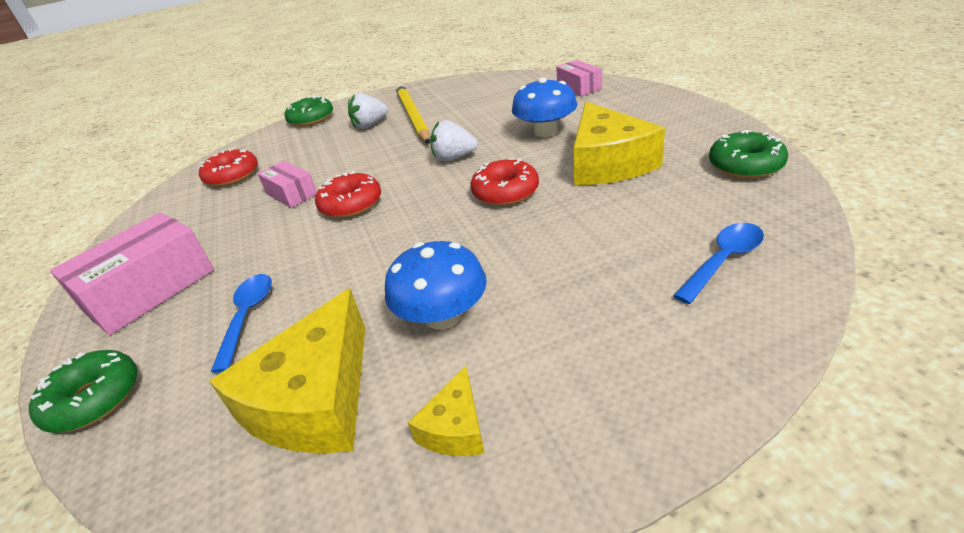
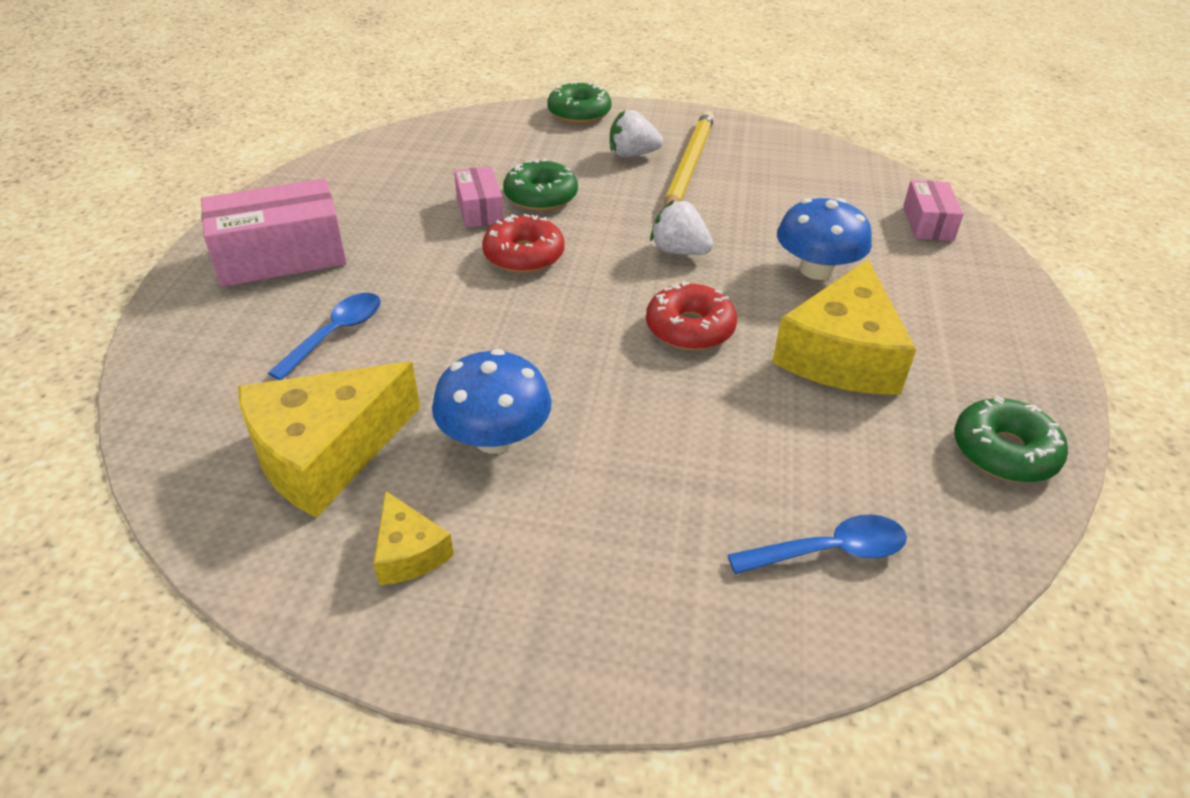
camera: 25 degrees right, 5 degrees up
(94, 399) = (172, 345): green donut -> green donut (541, 197)
(232, 176) = (443, 154): red donut -> none
(455, 428) = (408, 552): yellow cheese -> yellow cheese turned 75 degrees counterclockwise

